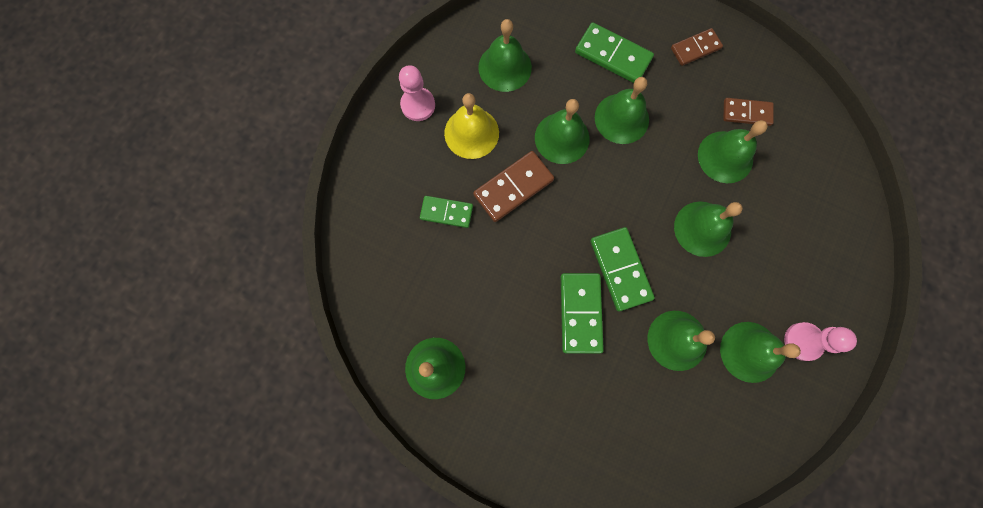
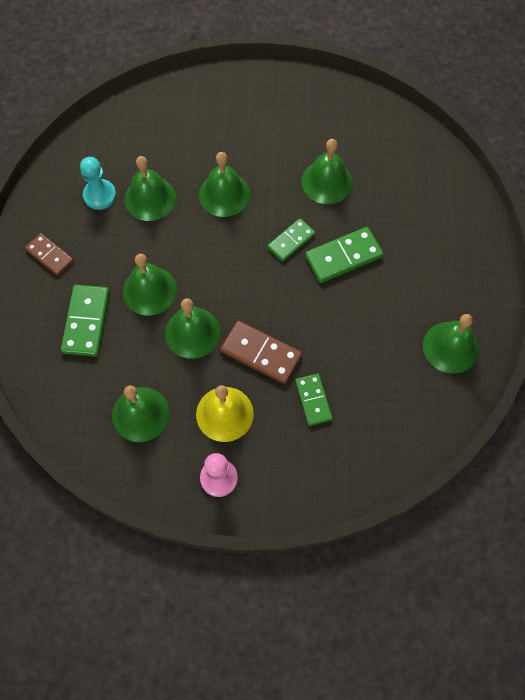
camera: 115 degrees left, 10 degrees down
(620, 269) = (291, 241): green domino -> green domino, size x0.66
(746, 113) = (100, 195): brown domino -> turquoise pawn
(750, 351) = (308, 132): green bell -> none
(803, 341) = (281, 101): pink pawn -> none

